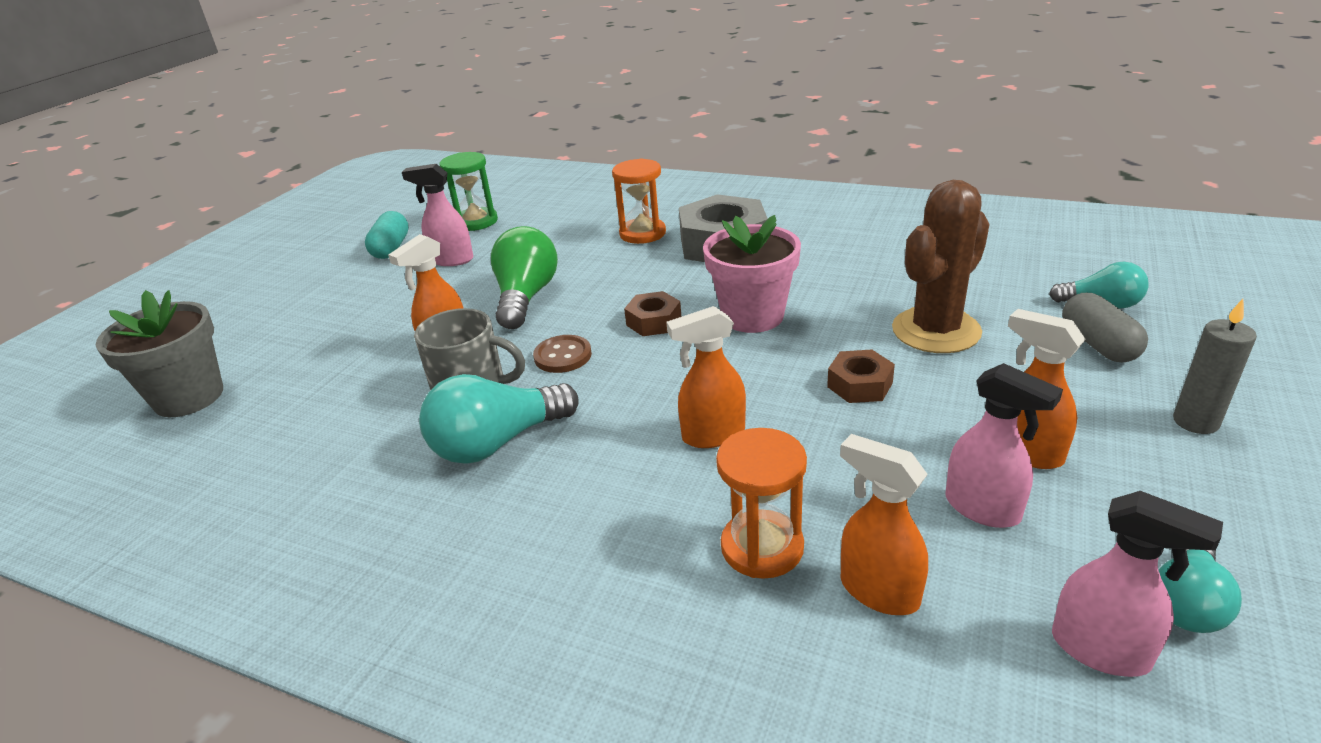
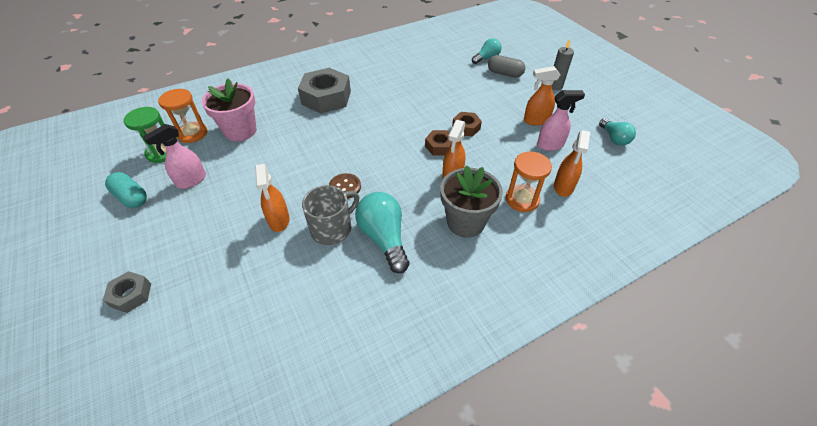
camera: 55 degrees left, 15 degrees up
(189, 397) = (169, 354): grey flower pot -> grey flower pot (465, 222)
(255, 329) = (131, 295): none -> grey nut
(497, 443) = (384, 238): turquoise light bulb -> turquoise light bulb turned 150 degrees clockwise
(526, 297) = (276, 173): green light bulb -> none
(642, 233) = (278, 111): orange hourglass -> orange hourglass (192, 133)
(654, 321) = (357, 148): brown nut -> brown nut (439, 146)
(752, 316) = (391, 123): pink flower pot -> pink flower pot (240, 131)
(878, 591) = (563, 187): orange spray bottle -> orange spray bottle turned 60 degrees counterclockwise
(936, 331) = (458, 94): brown cactus -> none
(1101, 650) = (617, 163): pink spray bottle -> none

